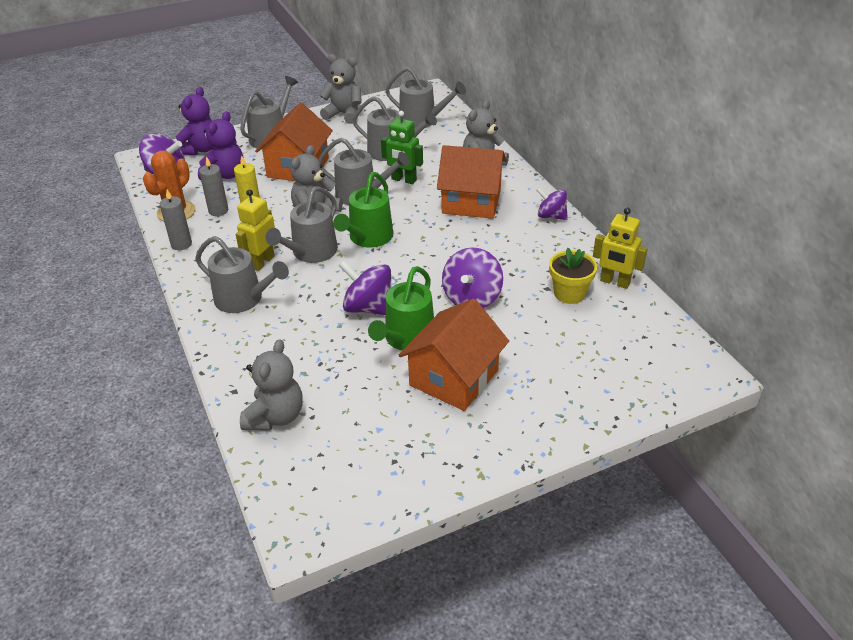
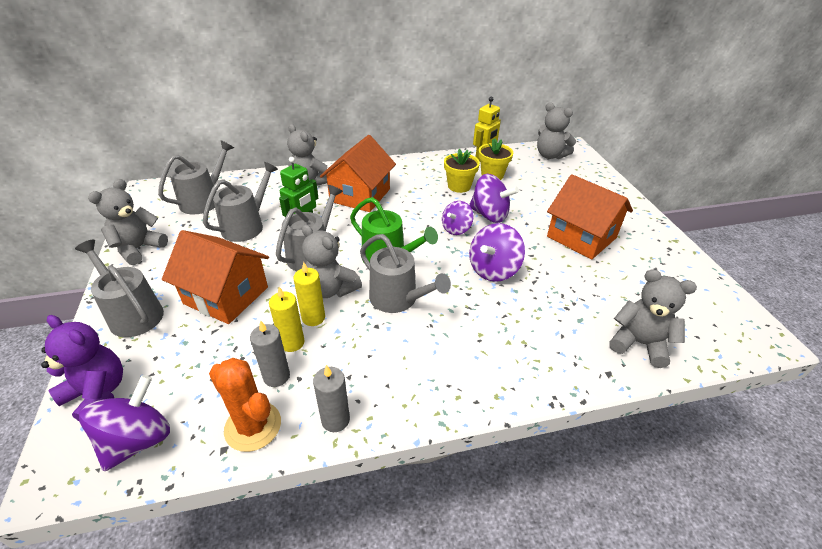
camera: 80 degrees left, 0 degrees up
(225, 175) = (193, 366): purple teddy bear -> none
(243, 299) = (464, 359): grey watering can -> none
(262, 262) = (401, 339): yellow robot -> none
(280, 213) = (313, 318): none -> yellow candle
(407, 338) = (536, 254): green watering can -> none
(526, 268) = (459, 186): none -> yellow flower pot
(551, 216) = (398, 165): purple spinning top -> purple spinning top (456, 229)
(663, 348) = (550, 155): none -> grey teddy bear

